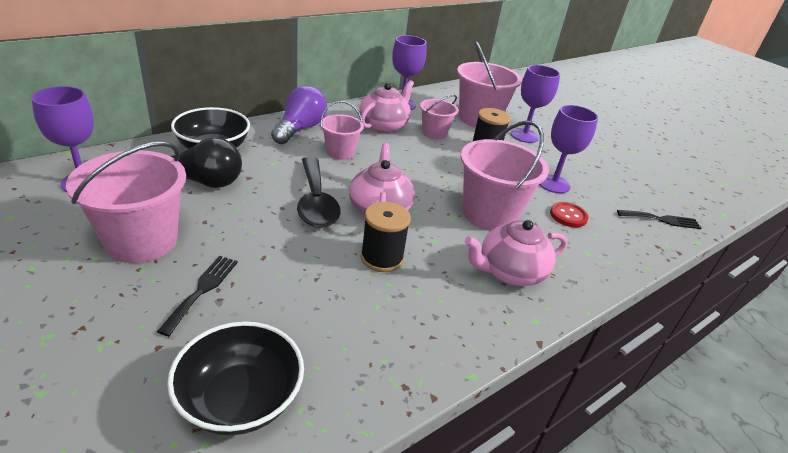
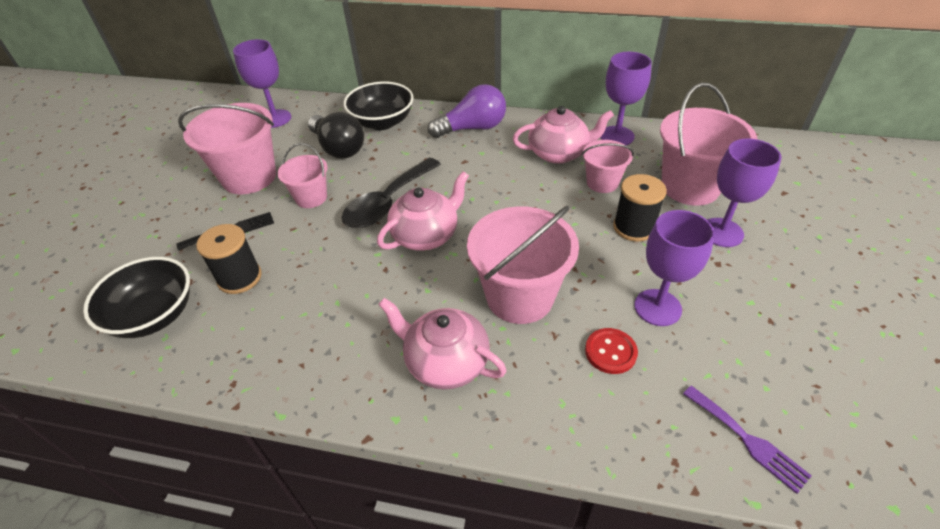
camera: 55 degrees right, 10 degrees up
(340, 152) = (474, 165): pink bucket -> pink bucket (311, 198)
(382, 258) = (363, 278): black spool -> black spool (240, 278)
(662, 220) = (748, 440): black fork -> purple fork

